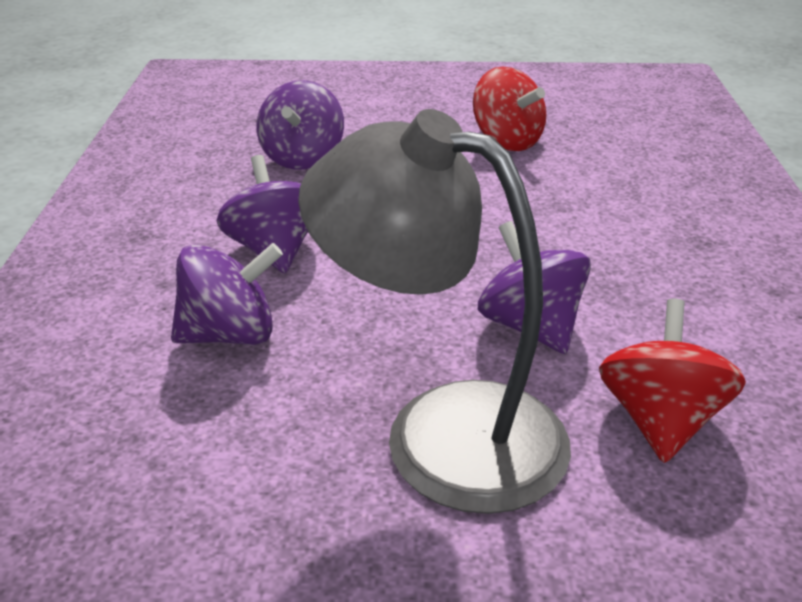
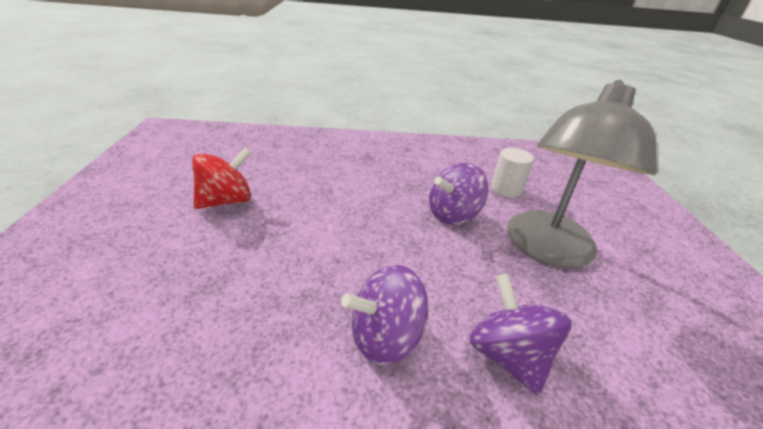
camera: 95 degrees left, 0 degrees up
(302, 158) = (203, 327): purple spinning top -> none
(660, 420) = (506, 189): red spinning top -> white cylinder

